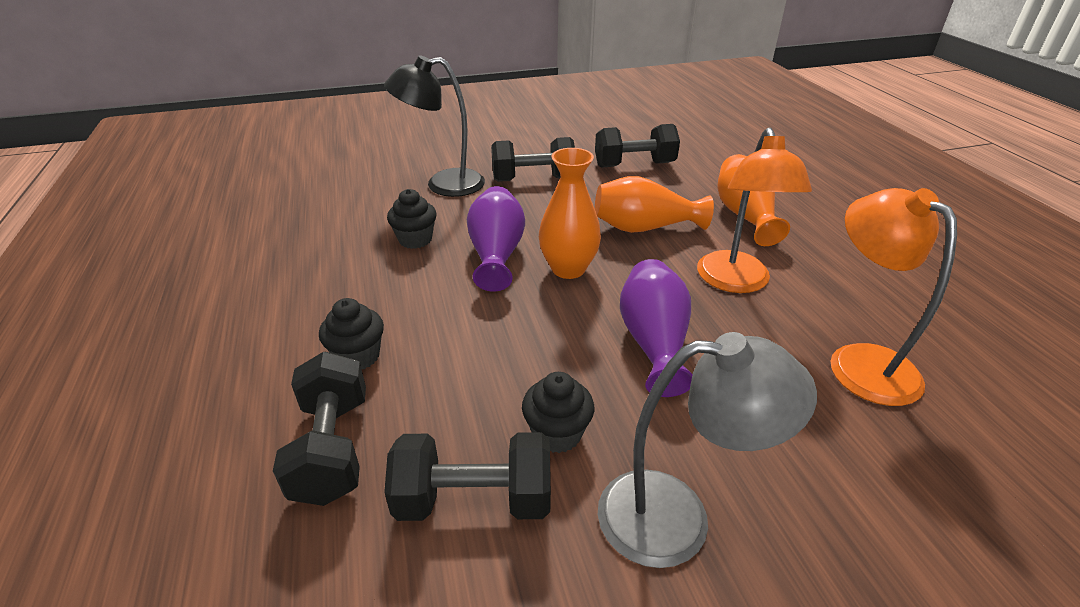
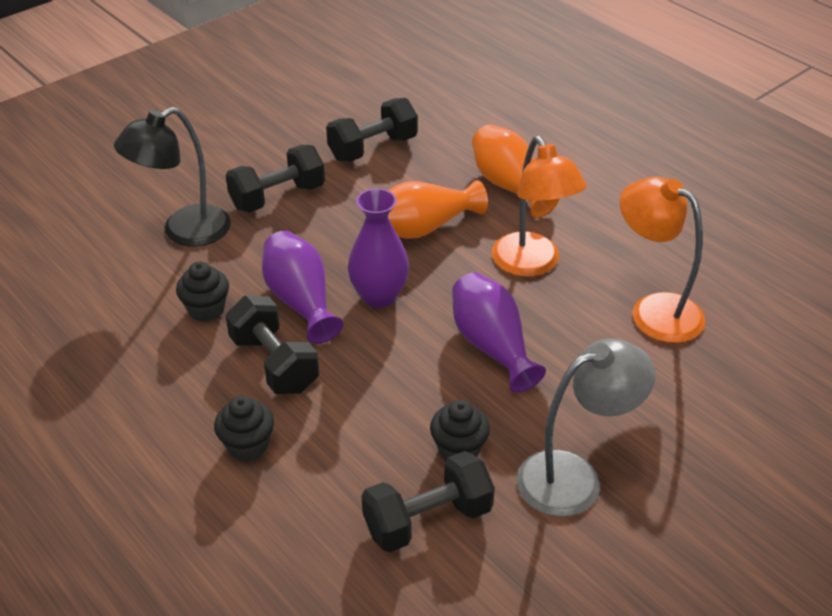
camera: 25 degrees left, 5 degrees up
(332, 448) = (290, 526): black dumbbell -> black dumbbell (274, 363)
(568, 269) = (379, 296): orange vase -> purple vase

